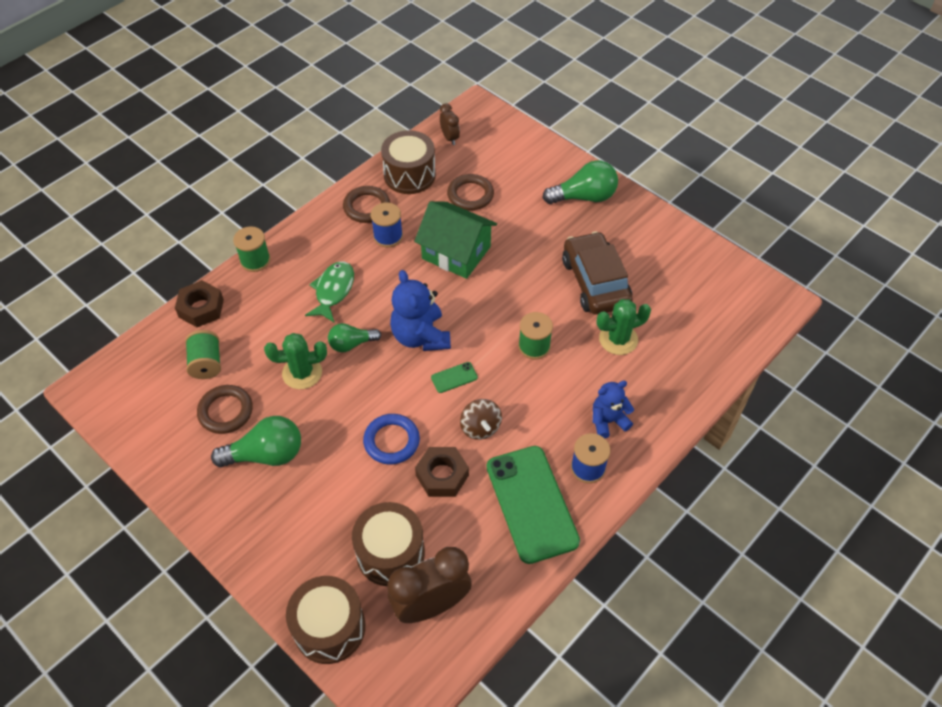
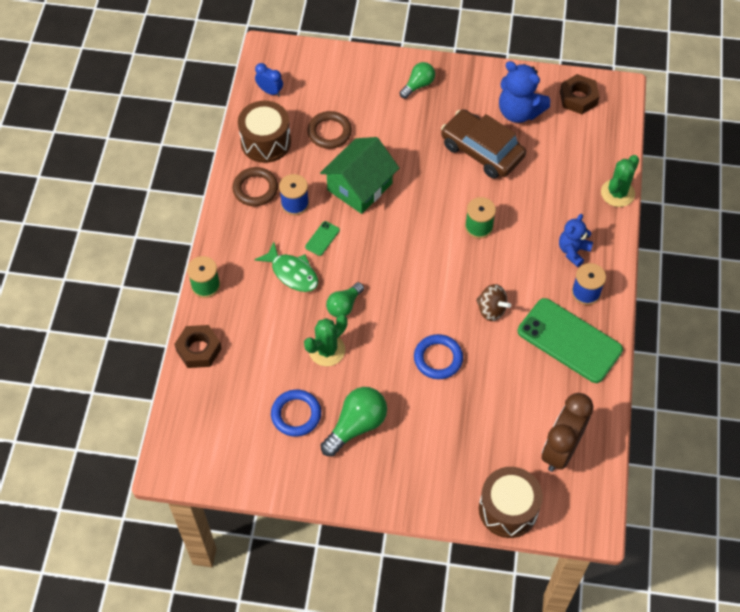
camera: 35 degrees left, 5 degrees up
(207, 363) = (246, 389): green spool -> none
(226, 411) = (296, 414): brown ring -> blue ring
(333, 291) = (292, 273): green fish -> green fish turned 150 degrees clockwise
(390, 553) = (505, 435): brown drum -> none
(420, 336) = (390, 269): blue teddy bear -> blue teddy bear (519, 112)
(442, 475) = (494, 360): brown nut -> brown nut (578, 98)
(450, 138) = (270, 91): brown clock -> blue clock
(454, 377) = (442, 285): green phone -> green phone (322, 238)
(456, 252) = (359, 187): green house -> green house turned 45 degrees counterclockwise
(584, 197) = (418, 85): green light bulb -> green light bulb, size x0.63
(618, 339) = (532, 186): green cactus -> green cactus (617, 193)

